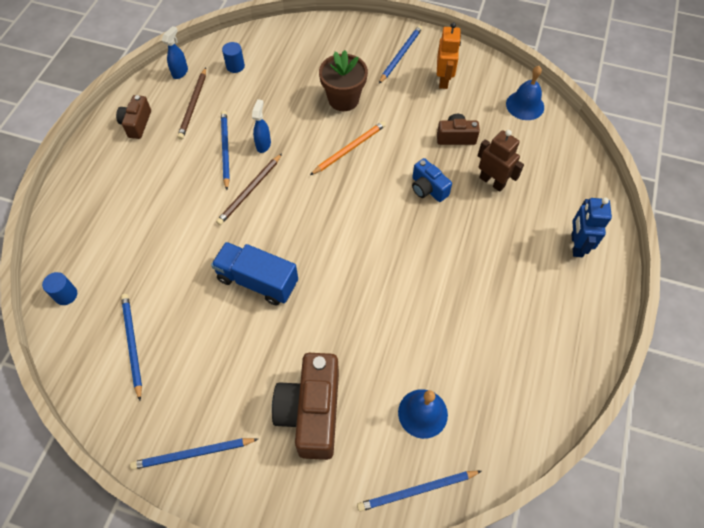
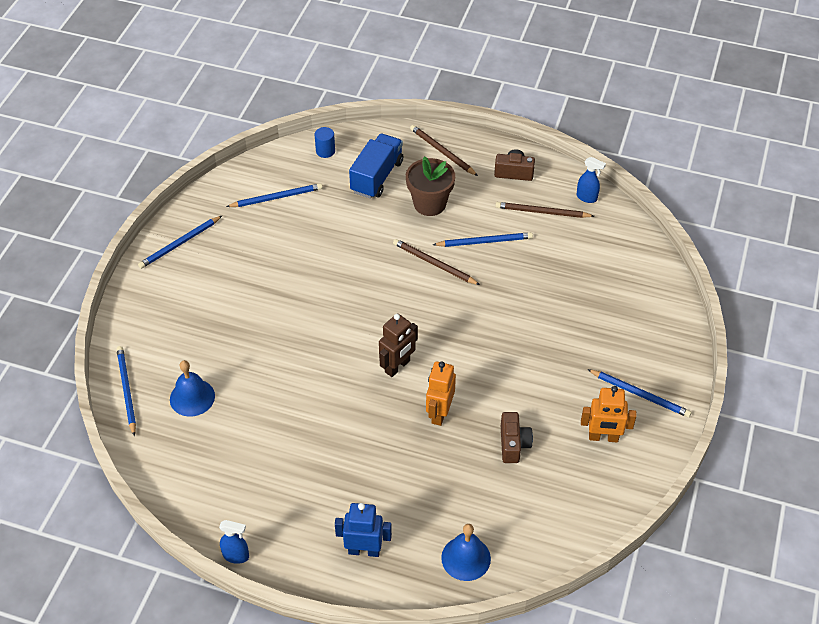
camera: 90 degrees right, 10 degrees down
(94, 182) = (442, 152): none -> brown pencil
(193, 454) = (179, 244): blue pencil -> blue pencil turned 120 degrees counterclockwise
(235, 66) = (601, 241): blue cylinder -> none
(257, 281) = (332, 275): blue truck -> blue truck (377, 177)
(263, 145) = (493, 271): blue spray bottle -> blue spray bottle (236, 556)
(311, 412) = (203, 318): brown camera -> none
(343, 99) = (562, 338): brown flower pot -> brown flower pot (429, 204)
(349, 149) = (491, 344): orange pencil -> none
(428, 188) = (439, 413): blue camera -> orange robot
(492, 182) = (450, 475): brown robot -> brown robot (397, 366)
(525, 105) = (570, 522): blue bell -> blue bell (466, 558)

